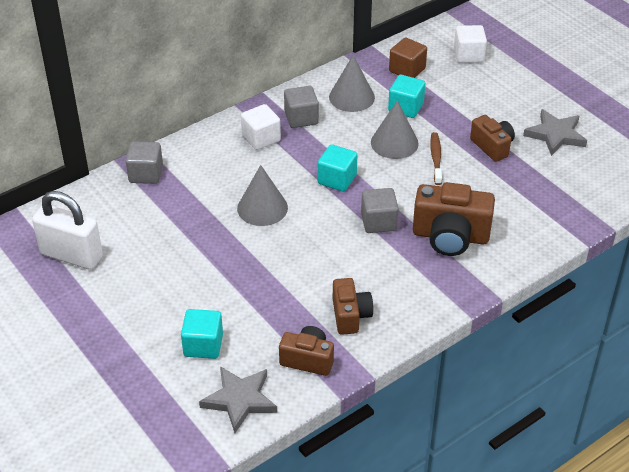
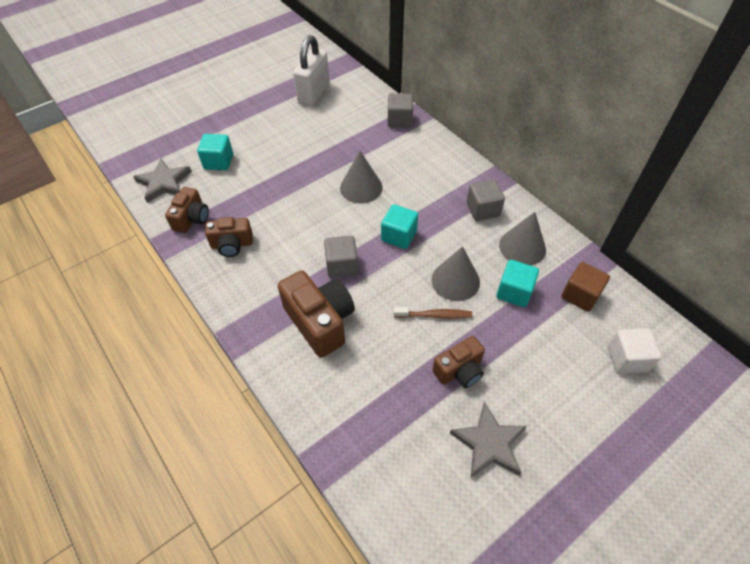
camera: 90 degrees right, 10 degrees up
(261, 138) = (450, 183): white cube -> none
(450, 236) = (320, 321): brown camera -> brown camera turned 135 degrees clockwise

